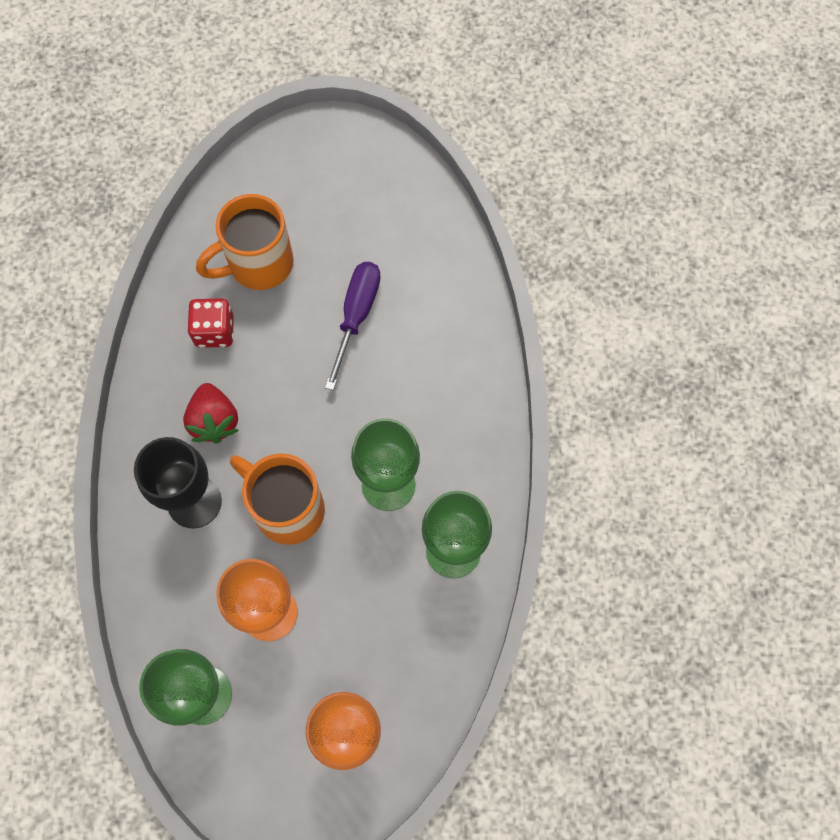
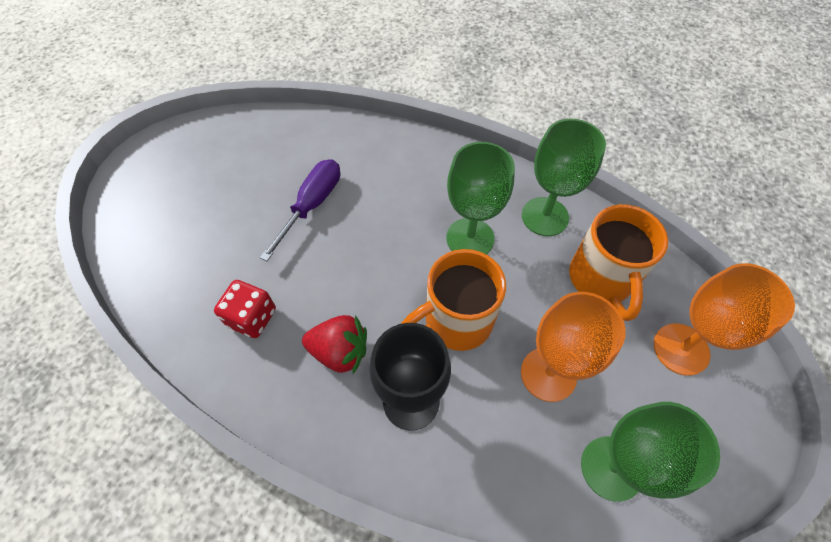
camera: 65 degrees left, 10 degrees down
(258, 264) = (213, 258): orange mug -> orange mug (601, 280)
(356, 316) = (312, 205): purple screwdriver -> purple screwdriver turned 75 degrees clockwise

